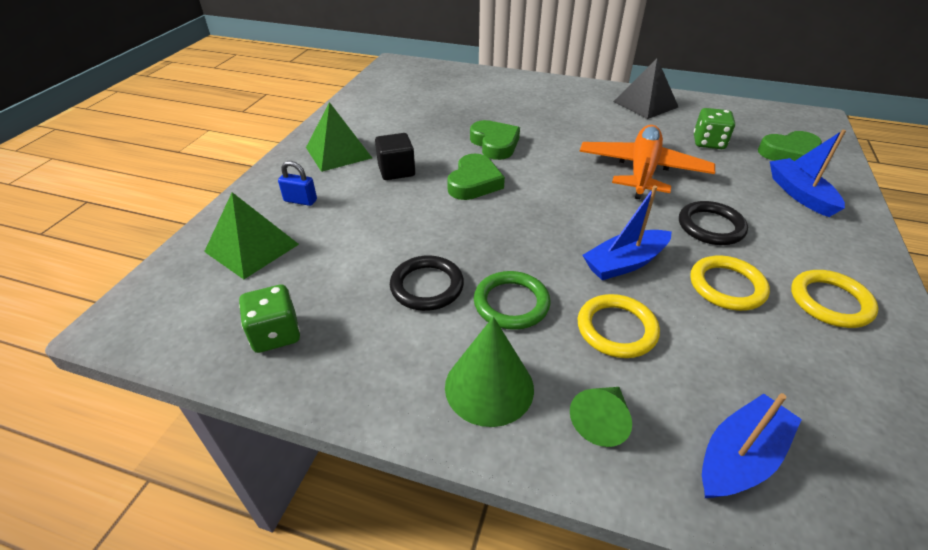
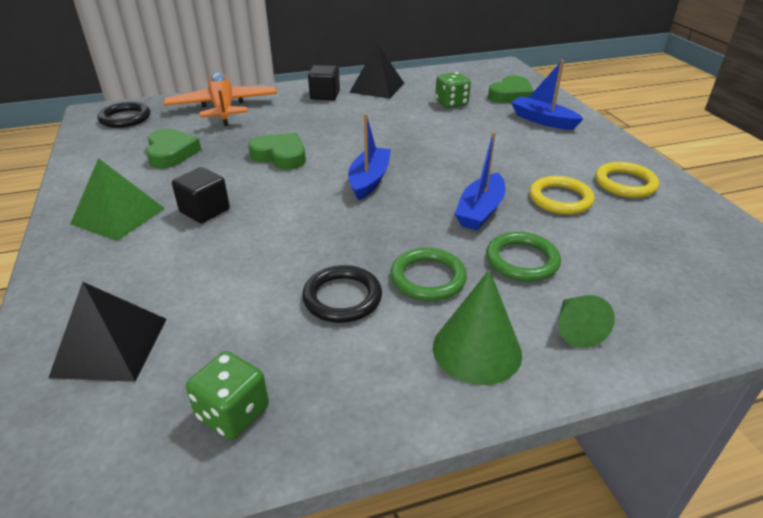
camera: 35 degrees left, 5 degrees down
(252, 248) = (110, 347): green pyramid -> black pyramid
(300, 200) = (122, 277): blue padlock -> none
(474, 182) = (295, 194): green heart -> green heart (171, 153)
(587, 98) = (325, 95): none -> black cube
(616, 329) = (522, 260): yellow ring -> green ring
(642, 171) = (425, 138): orange plane -> orange plane (223, 108)
(710, 226) = (511, 162): black ring -> black ring (125, 118)
(739, 457) = (673, 305): blue boat -> blue boat (369, 180)

